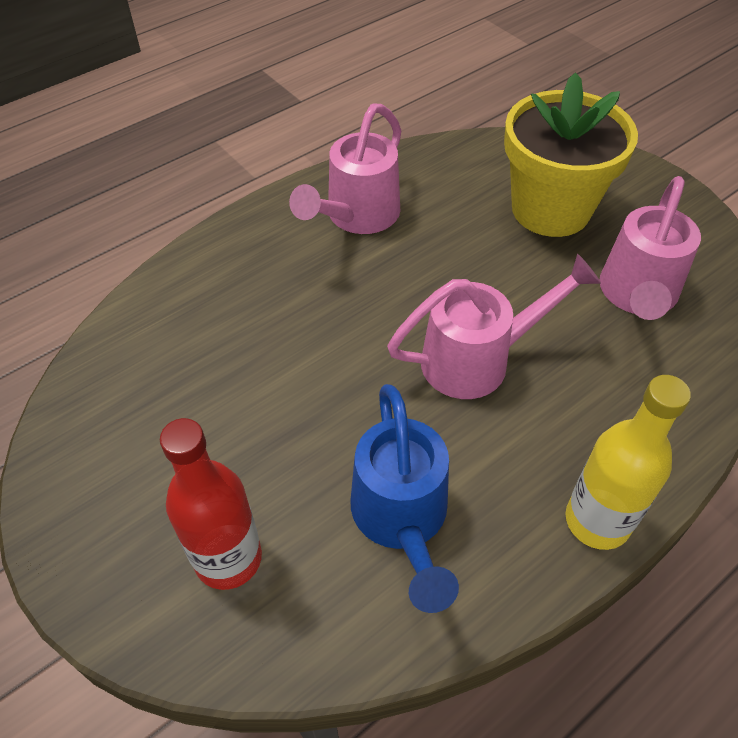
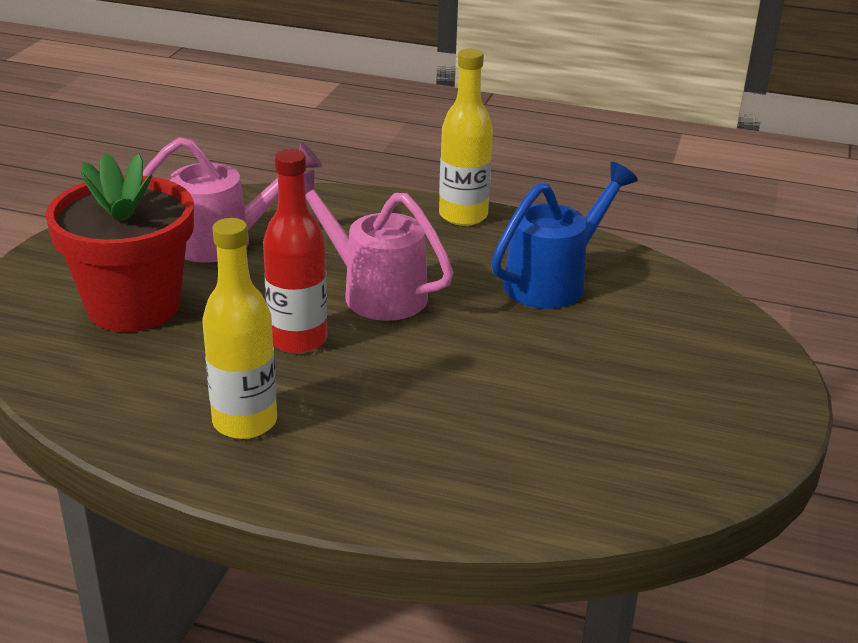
camera: 125 degrees left, 20 degrees down
(228, 558) = (675, 337): red bottle -> red bottle (298, 340)
(357, 216) = (245, 422): pink watering can -> yellow bottle
(550, 209) = (133, 306): yellow flower pot -> red flower pot

